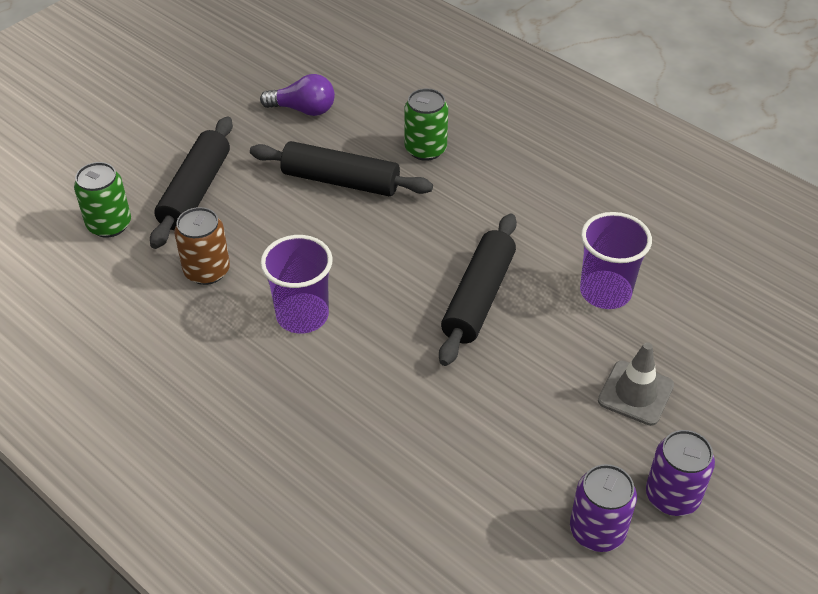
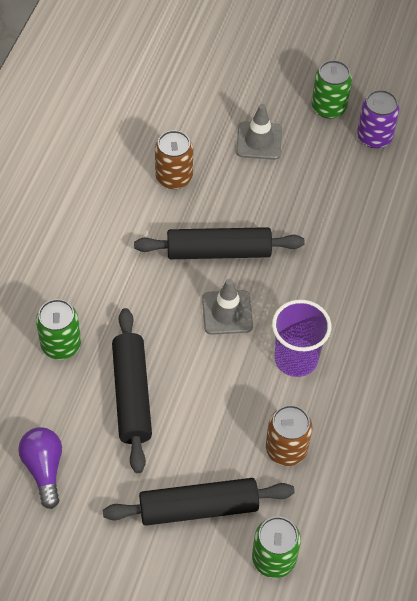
camera: 115 degrees left, 10 degrees up
(393, 278) = (227, 312): none -> grey traffic cone
(605, 292) = (174, 177): purple cup -> brown can
(672, 496) = (329, 107): purple can -> green can

